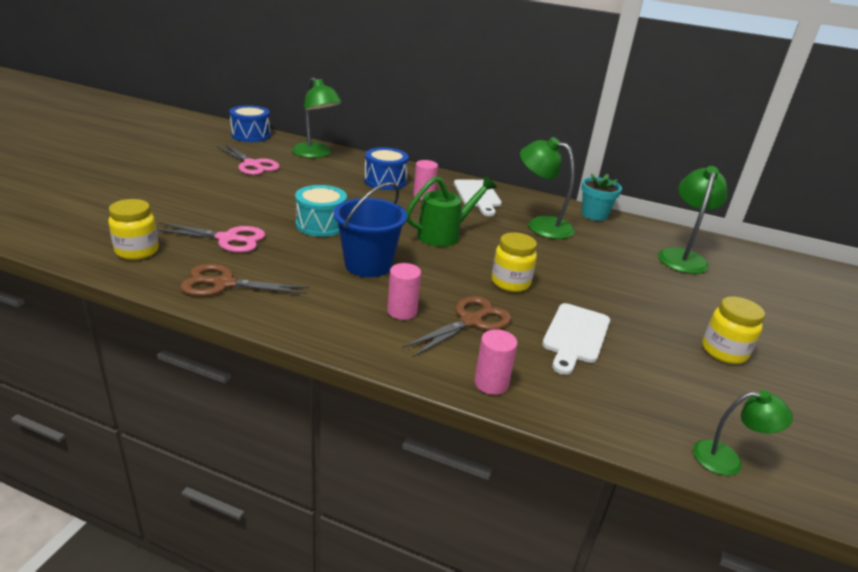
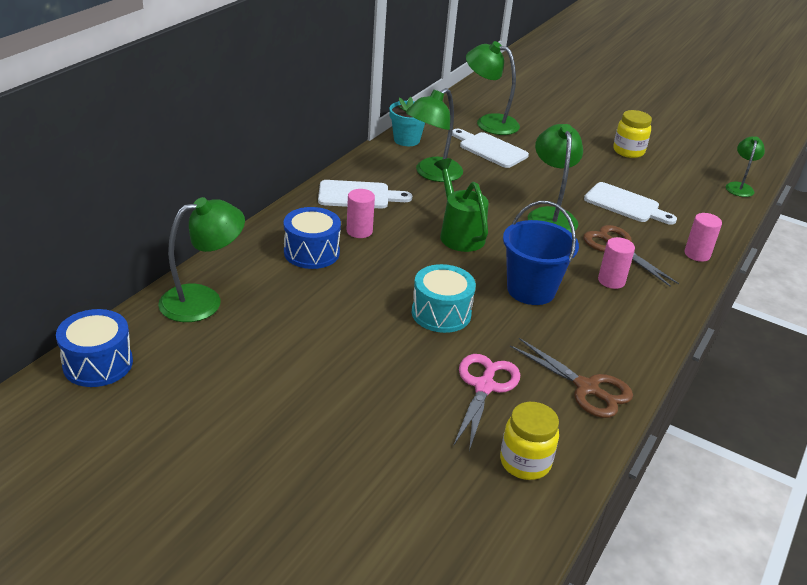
camera: 80 degrees left, 5 degrees up
(224, 284) = (587, 388): brown scissors -> brown scissors turned 60 degrees counterclockwise
(252, 164) = (238, 364): pink scissors -> none
(510, 283) = (550, 215): yellow jar -> green lamp
(621, 255) = (490, 149): none -> white cutting board

